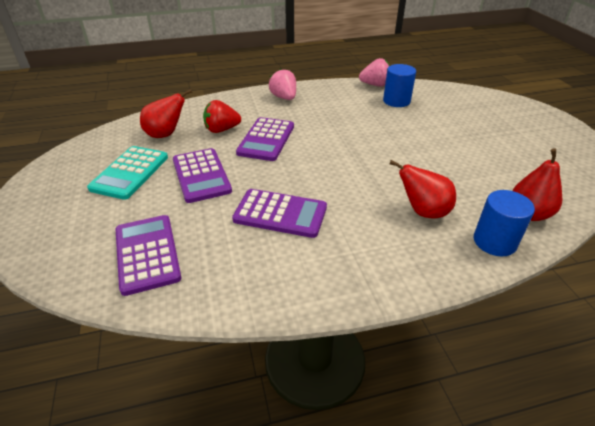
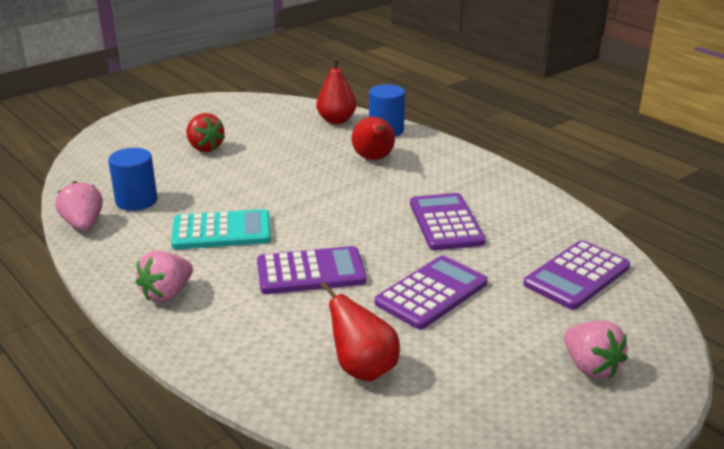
camera: 115 degrees left, 10 degrees down
(67, 209) = (590, 367): none -> pink strawberry
(130, 173) = (479, 354): turquoise calculator -> turquoise calculator (221, 231)
(221, 130) = (310, 319): red strawberry -> red strawberry (205, 148)

